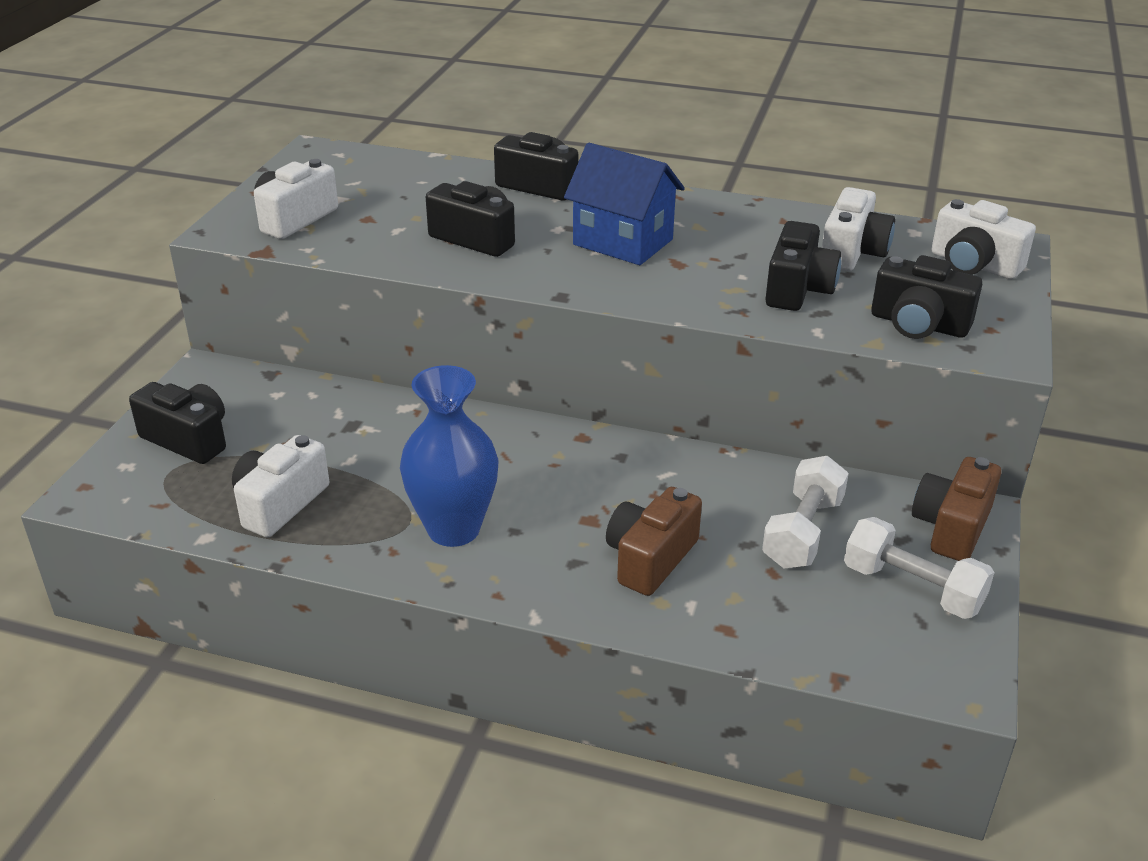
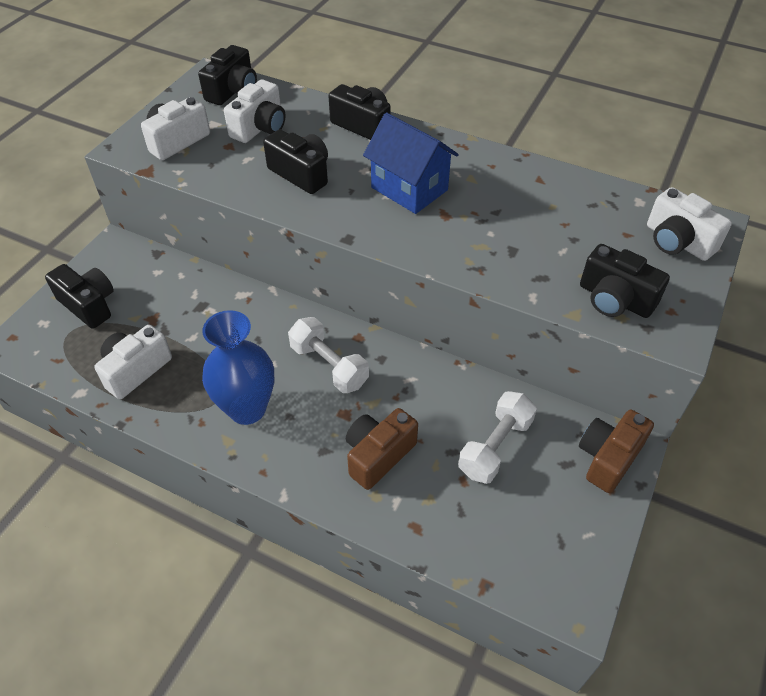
camera: 10 degrees right, 15 degrees up
(798, 289) = (530, 252): black camera -> black camera (233, 91)
(852, 252) = (584, 218): white camera -> white camera (260, 128)
(912, 588) = (562, 511): white dumbbell -> white dumbbell (329, 366)

